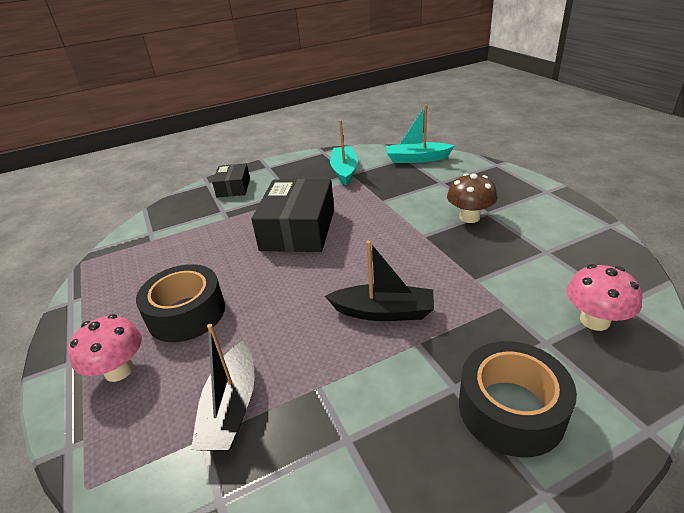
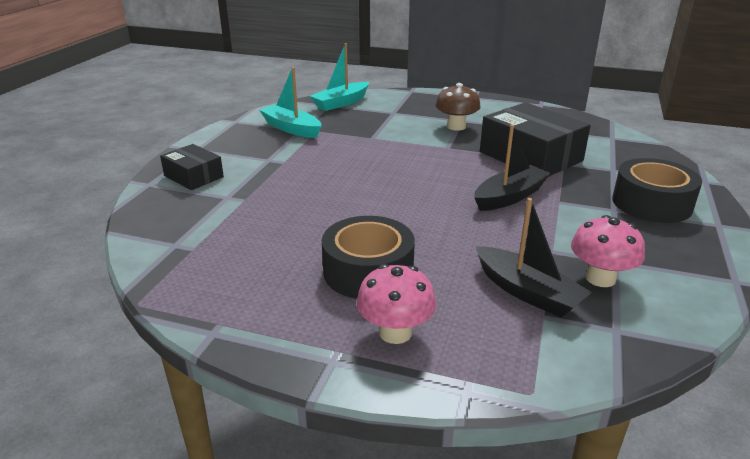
camera: 50 degrees left, 5 degrees down
(298, 229) = (340, 180): black box -> black box (530, 156)
(594, 320) = (614, 150): pink mushroom -> pink mushroom (600, 278)

